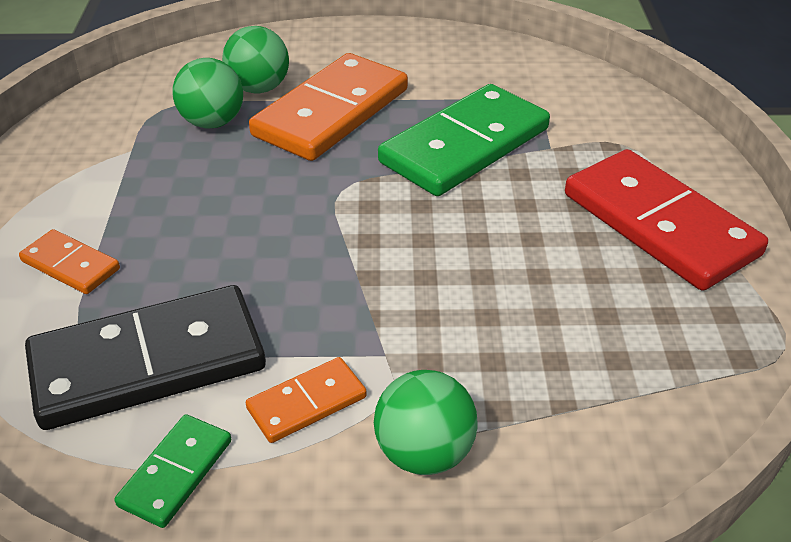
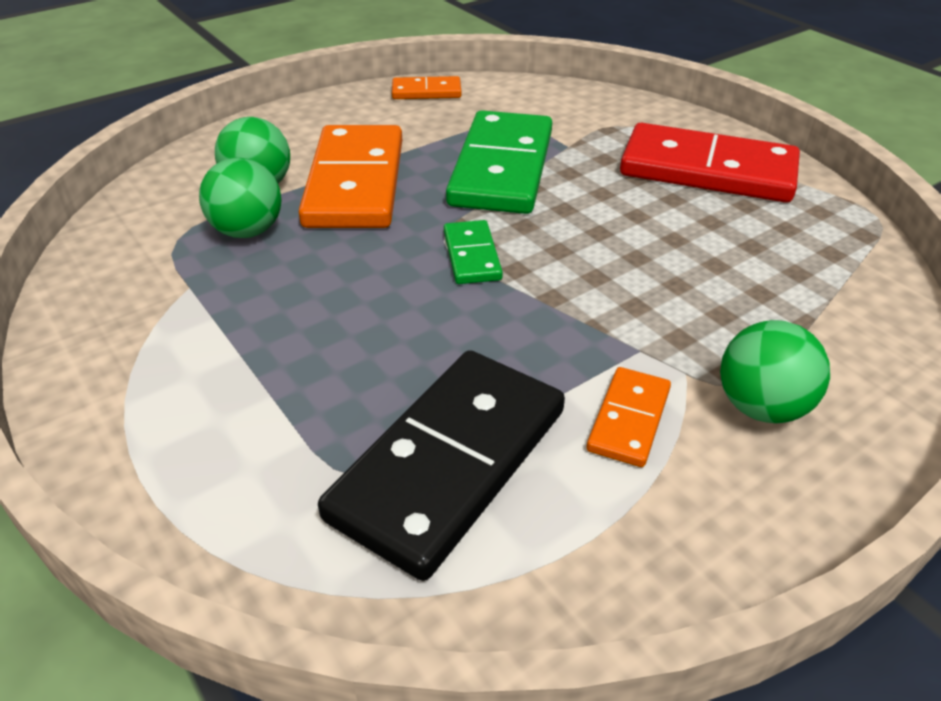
camera: 35 degrees left, 0 degrees up
(71, 265) = (255, 417): orange domino -> orange domino (426, 91)
(175, 473) = (595, 540): green domino -> green domino (471, 255)

